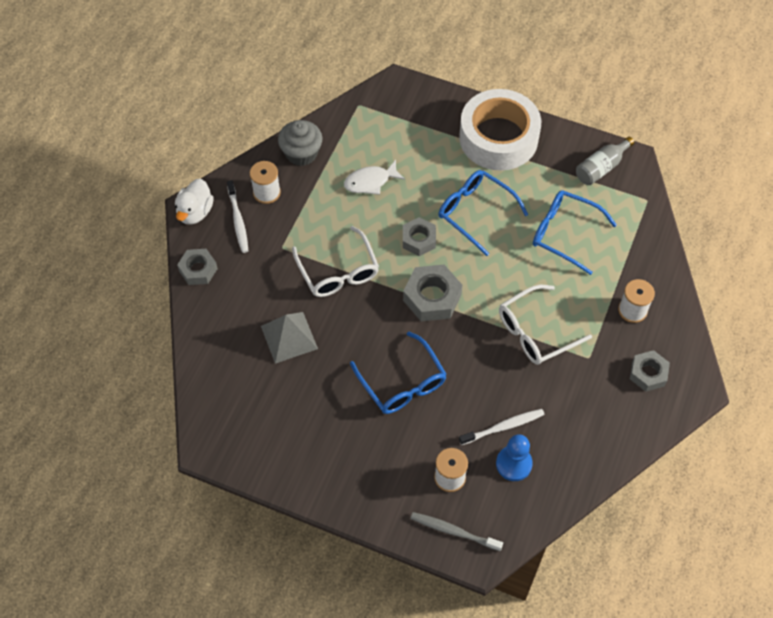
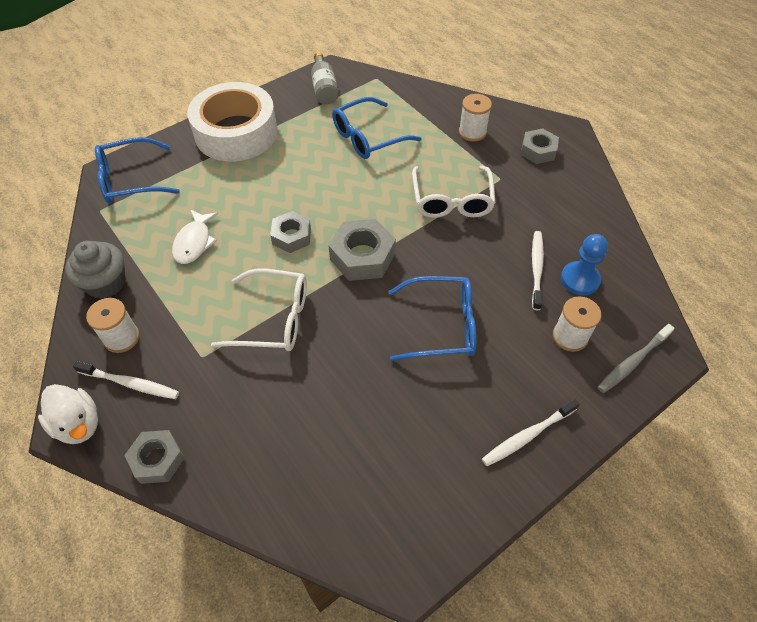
camera: 60 degrees left, 5 degrees down
(289, 337) = (318, 404): grey pyramid -> none
(343, 480) = (527, 436): none -> white toothbrush
(476, 213) = (298, 183): blue glasses -> blue glasses (131, 180)

